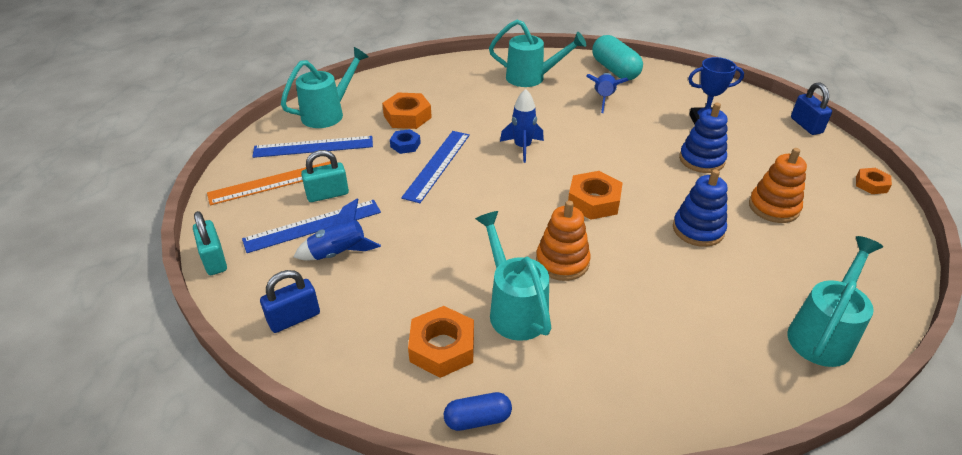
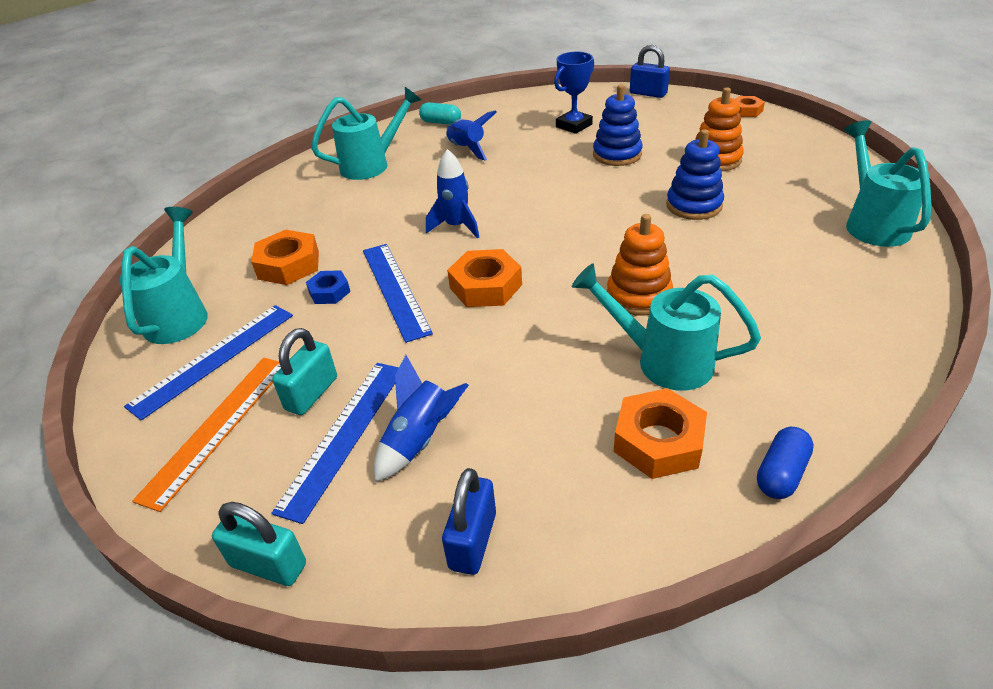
camera: 40 degrees left, 0 degrees up
(593, 201) = (587, 233): orange nut -> orange nut (485, 286)
(615, 70) = (441, 122): turquoise capsule -> turquoise capsule, size x0.57

